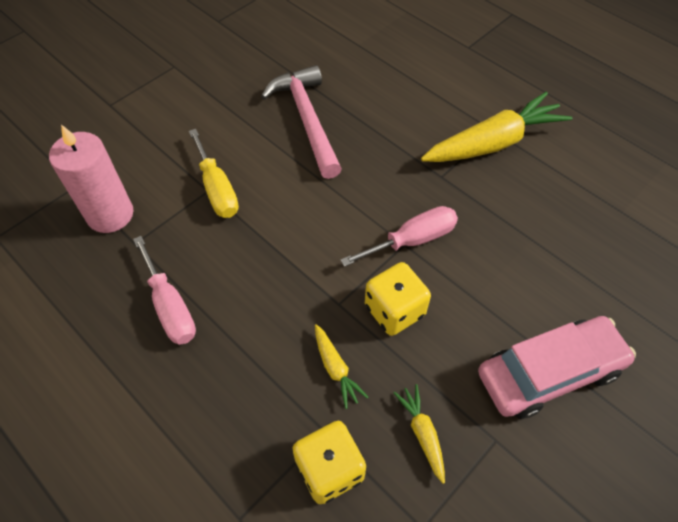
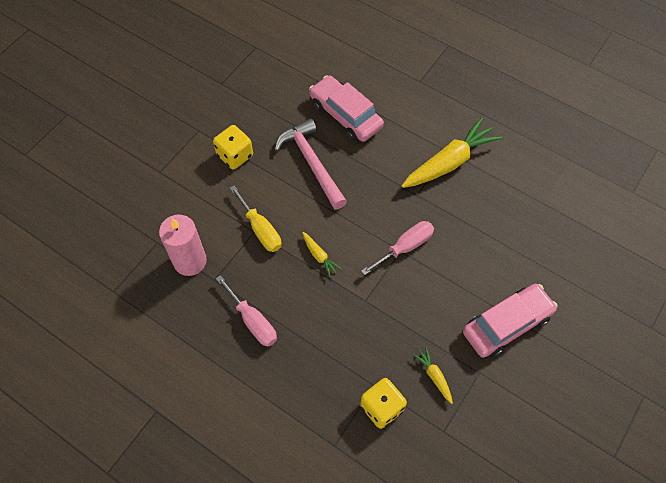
camera: 10 degrees left, 5 degrees up
(335, 369) = (372, 345): yellow carrot -> yellow carrot (319, 256)
(364, 72) = (345, 115): none -> pink car
(394, 310) = (402, 299): yellow dice -> yellow dice (235, 155)

